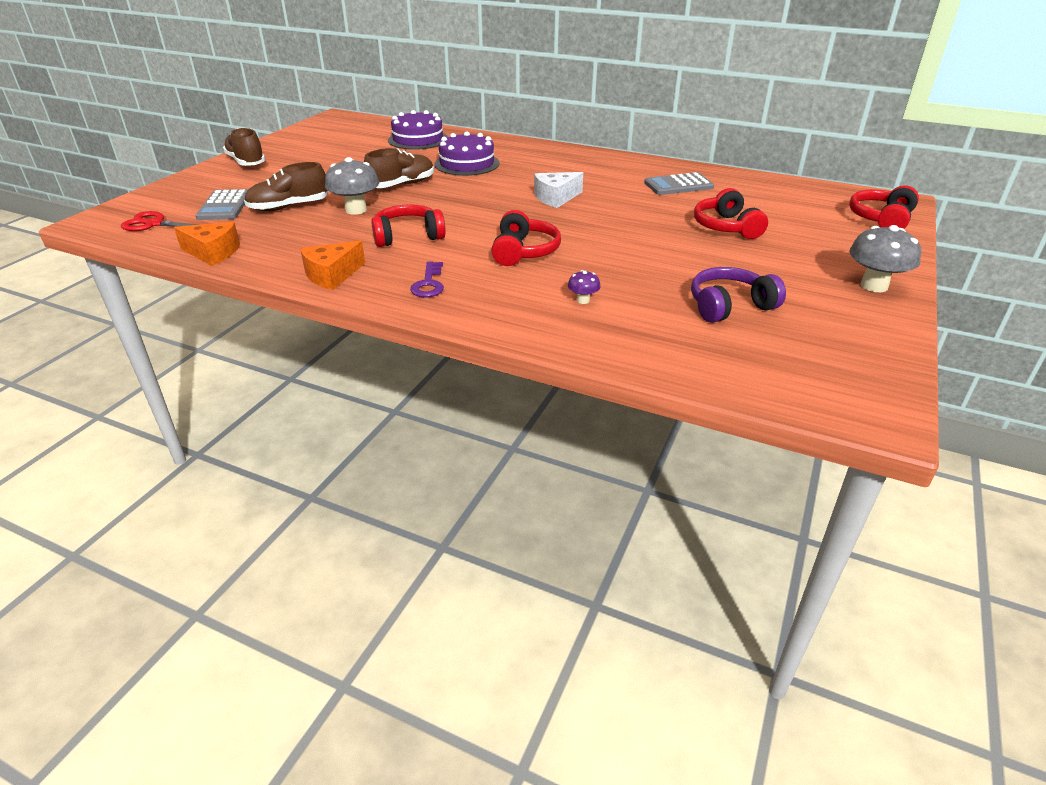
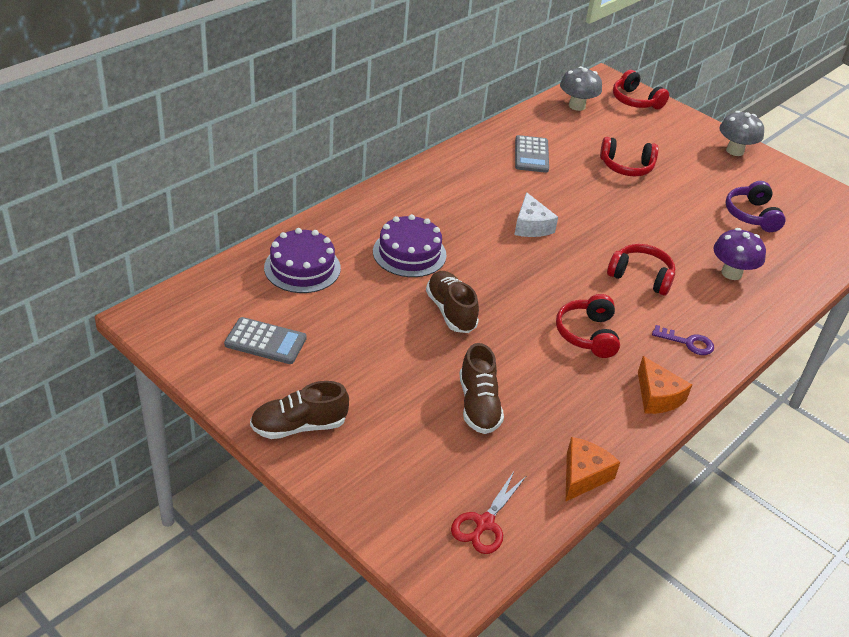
camera: 75 degrees left, 5 degrees up
(225, 206) = (452, 458): grey calculator -> grey calculator (265, 341)
(356, 210) = (508, 356): grey mushroom -> grey mushroom (577, 106)
(583, 300) = (731, 273): purple mushroom -> purple mushroom, size x2.03

